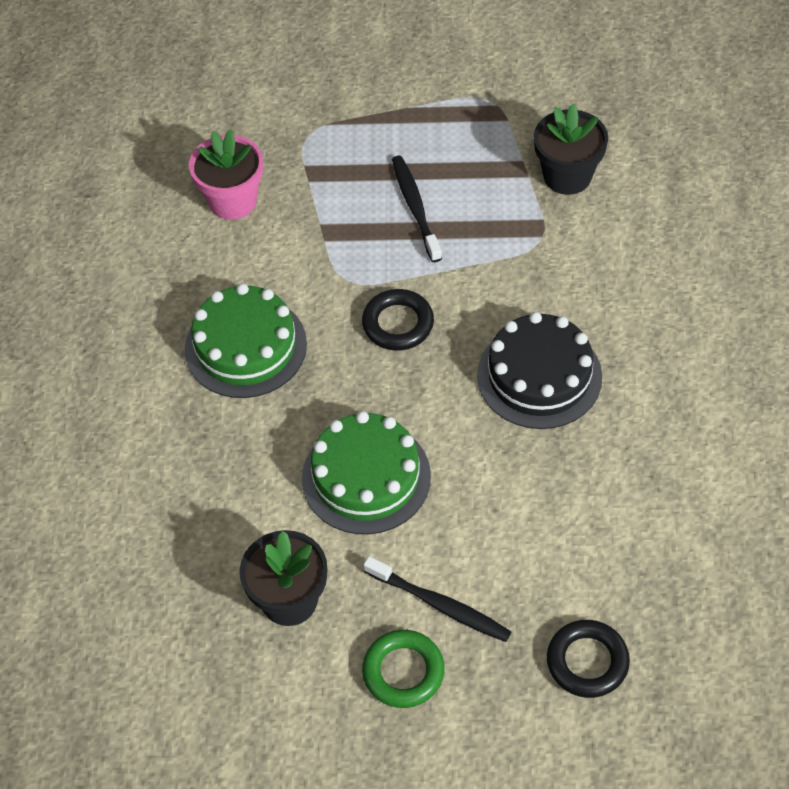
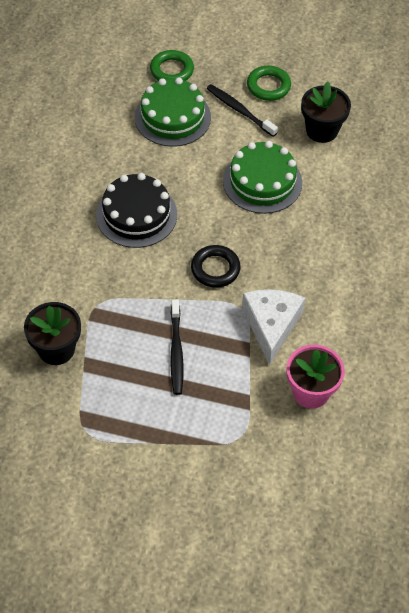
camera: 170 degrees left, 0 degrees up
(245, 346) = (321, 278): green cake -> green cake (172, 117)
(300, 267) = (271, 325): none -> white cheese
(587, 662) = (172, 70): black ring -> green ring

